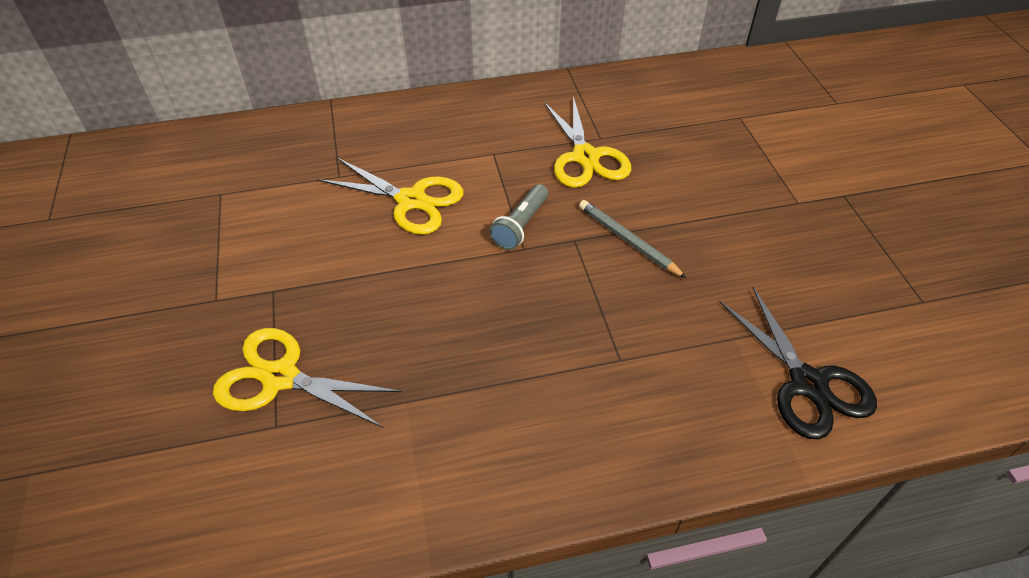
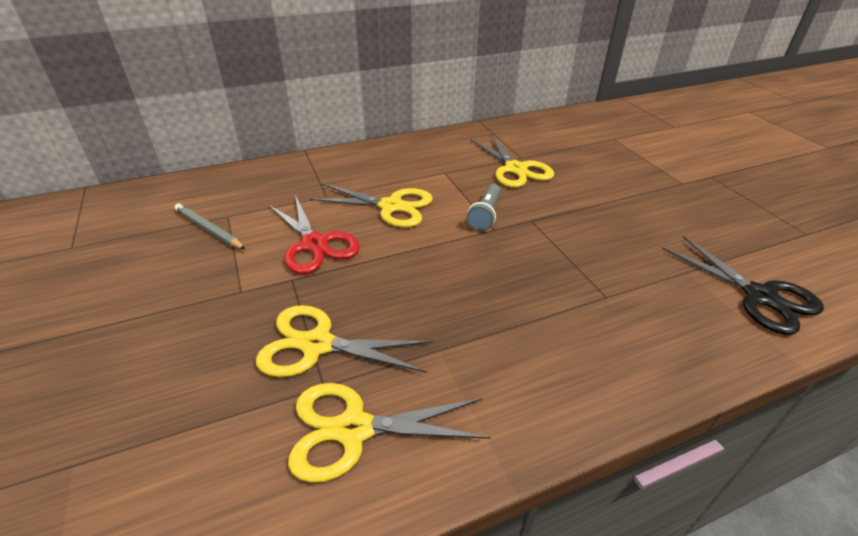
camera: 10 degrees left, 10 degrees down
(293, 478) = (354, 429): none -> yellow scissors
(308, 246) = (314, 244): none -> red scissors
(628, 240) = (572, 217): grey pencil -> grey pencil (208, 229)

